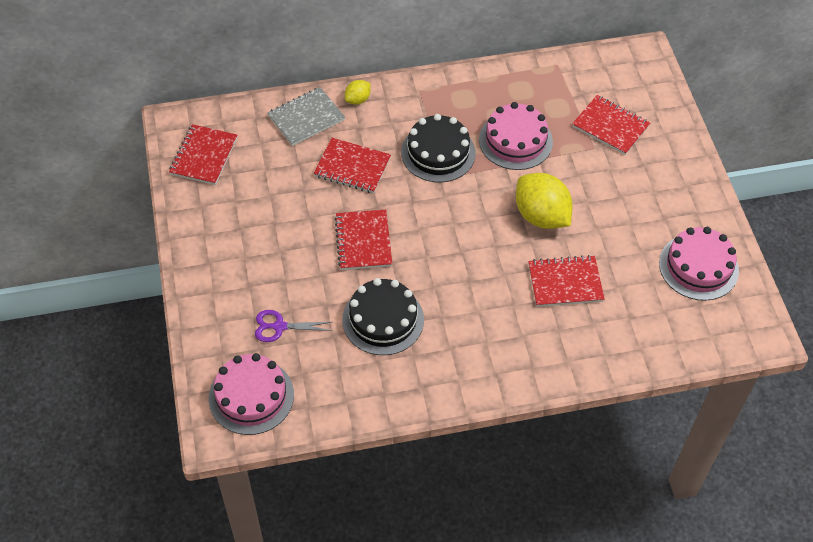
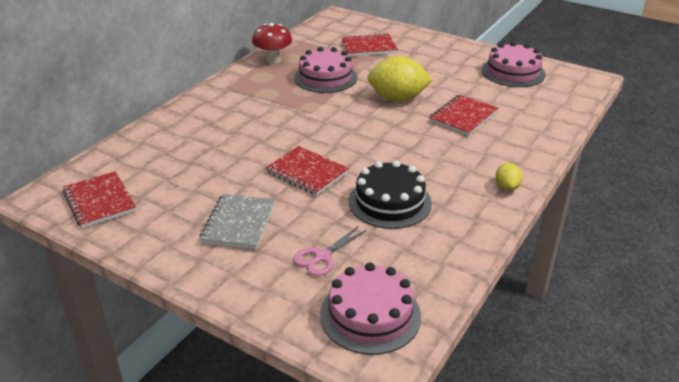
camera: 45 degrees left, 20 degrees down
(279, 327) = (322, 257): purple scissors -> pink scissors
(306, 118) = (160, 138): grey notebook -> grey notebook (238, 223)
(352, 167) = (237, 142): red notebook -> none
(358, 99) = (187, 111): yellow lemon -> yellow lemon (507, 187)
(438, 152) = (286, 106): black cake -> none
(500, 81) = (273, 60): none -> red mushroom

